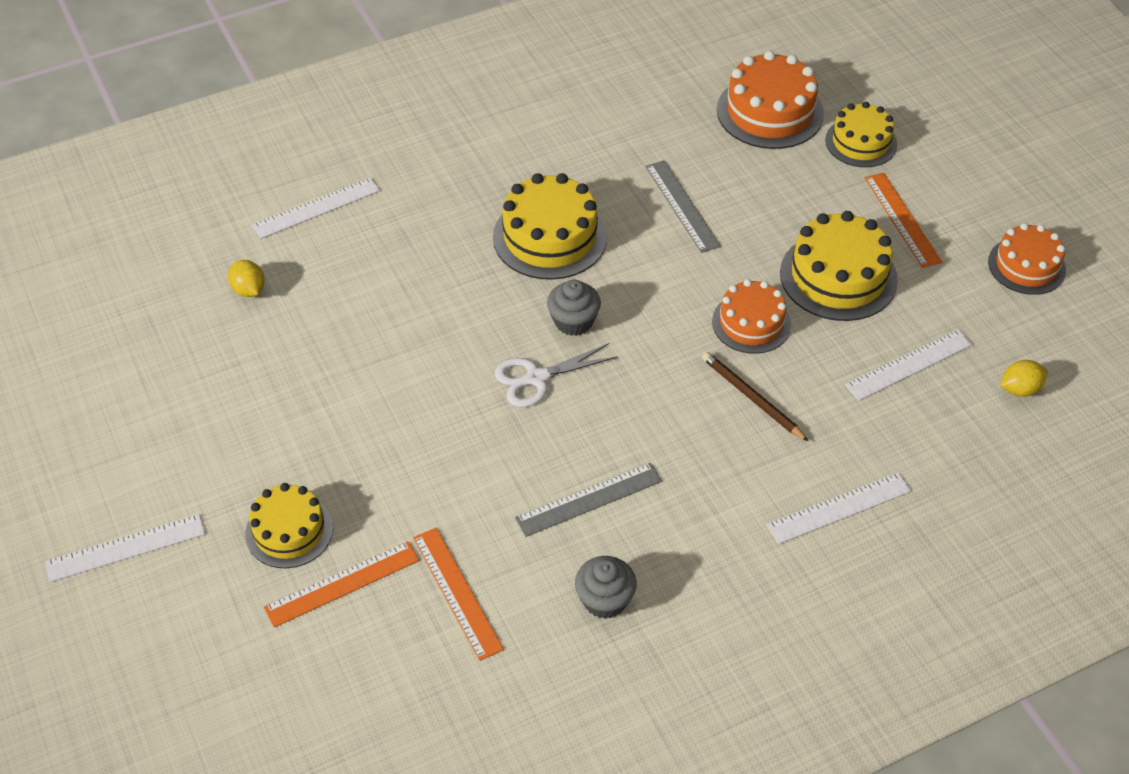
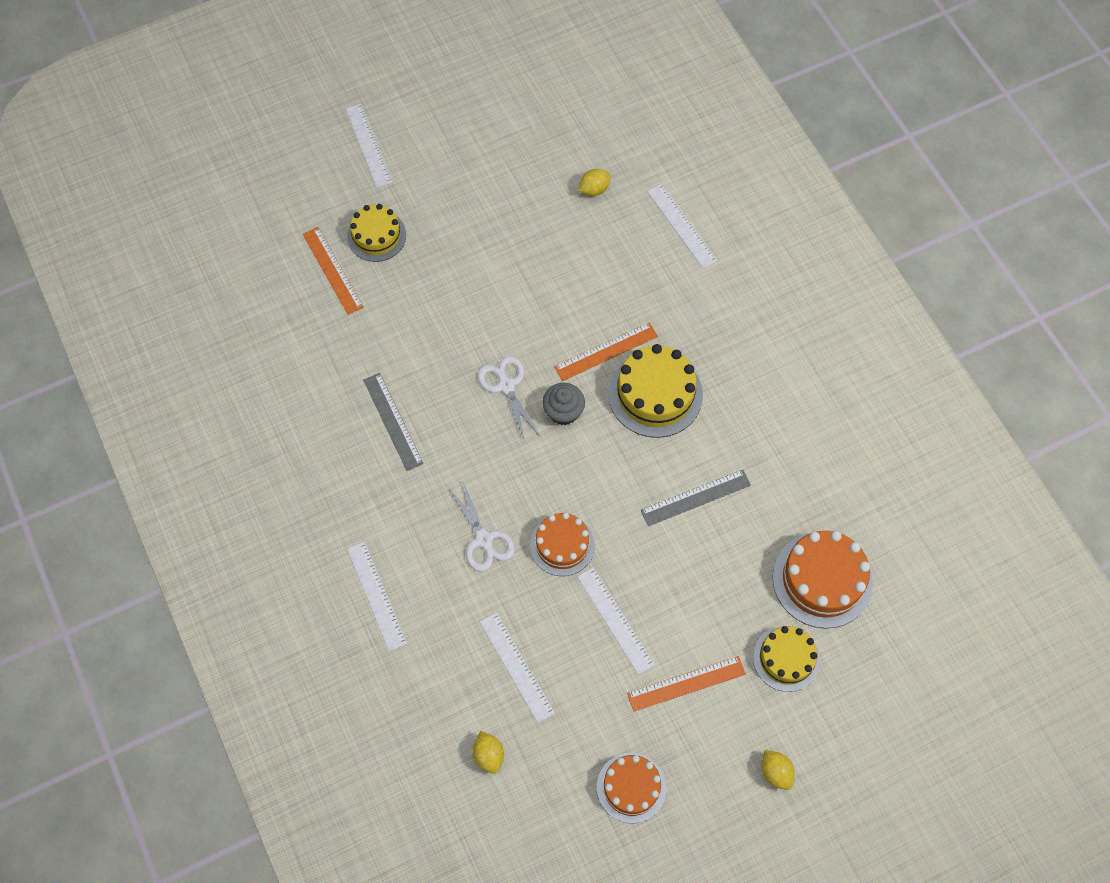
camera: 90 degrees right, 15 degrees up
(457, 592) = (321, 339): orange ruler -> orange ruler (606, 351)
(605, 600) = (308, 430): grey cupcake -> none
(751, 398) = (484, 540): brown pencil -> white scissors
(838, 276) = (615, 620): yellow cake -> white ruler
(983, 155) = (775, 772): none -> yellow lemon

